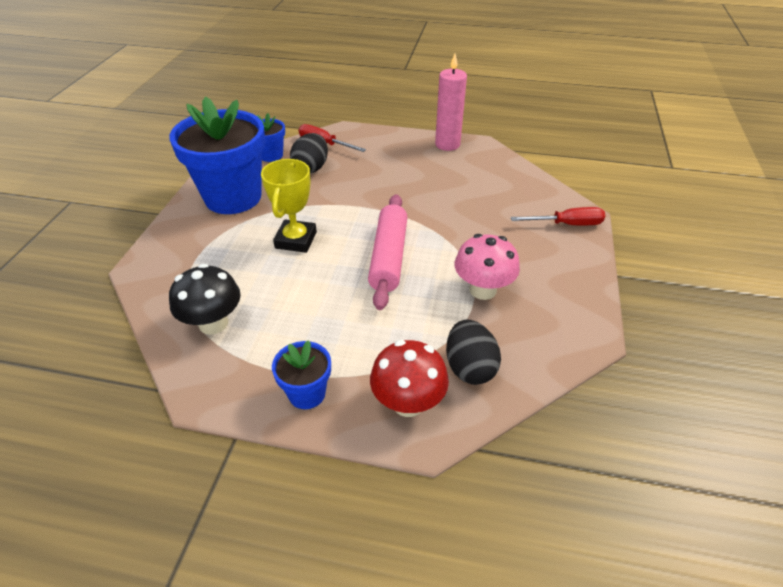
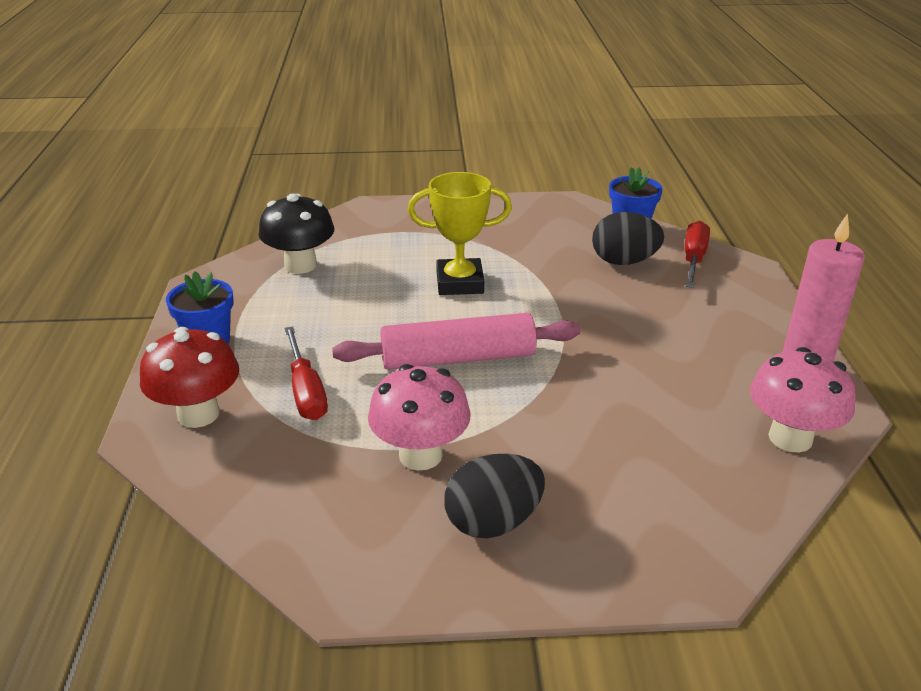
camera: 75 degrees right, 10 degrees down
(233, 197) = (520, 225): blue flower pot -> none
(469, 367) = (260, 458): black egg -> black egg (493, 522)
(497, 164) = (790, 438): none -> pink mushroom
(567, 224) = (650, 548): red screwdriver -> red screwdriver (306, 391)

